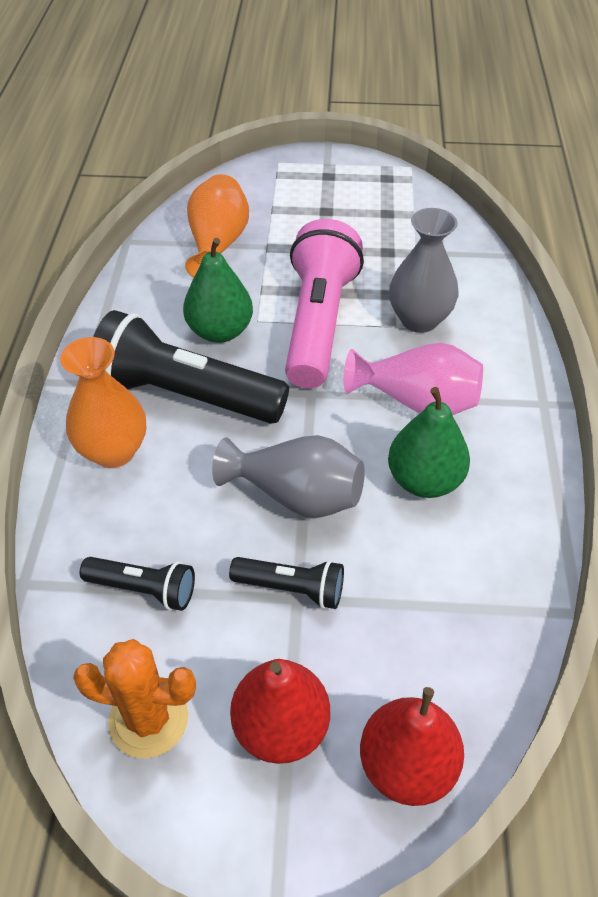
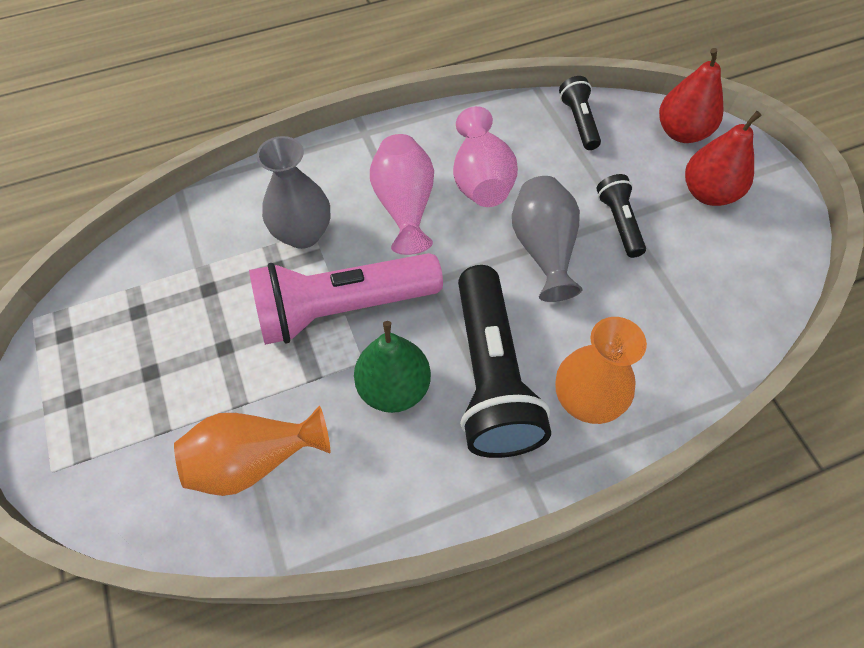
camera: 115 degrees left, 10 degrees up
(144, 589) = (684, 308): black flashlight -> black flashlight (578, 122)
(148, 719) = (759, 259): orange cactus -> none
(424, 480) = (481, 180): green pear -> pink vase

